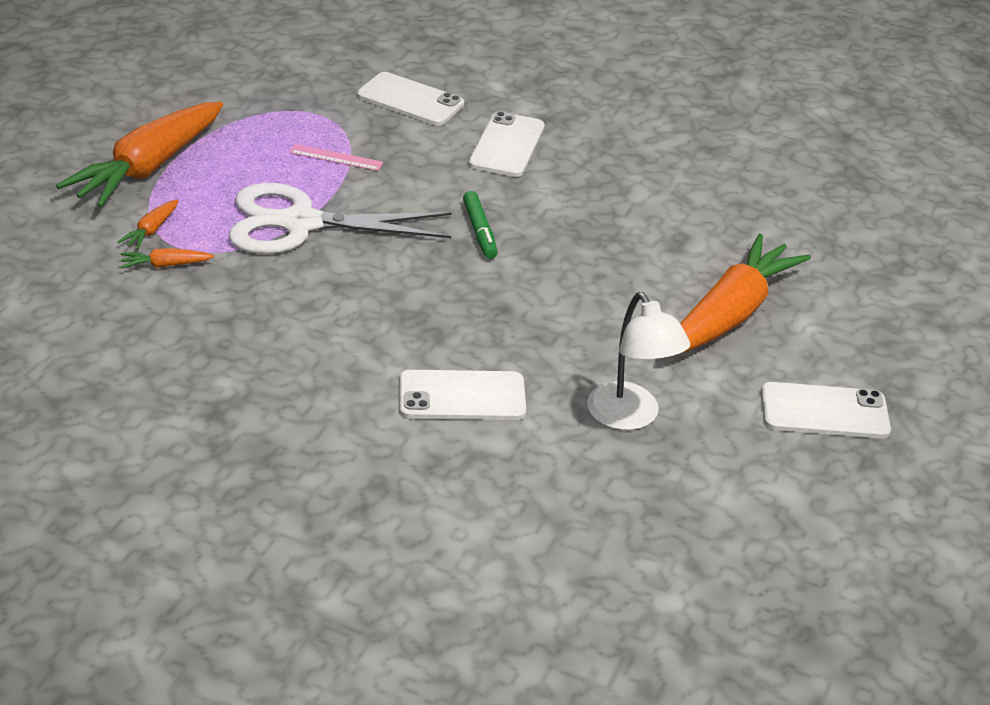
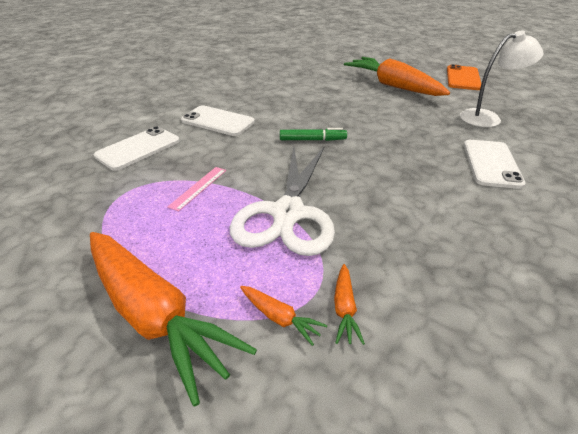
camera: 75 degrees left, 0 degrees up
(824, 411) = (463, 78): white phone -> orange phone

